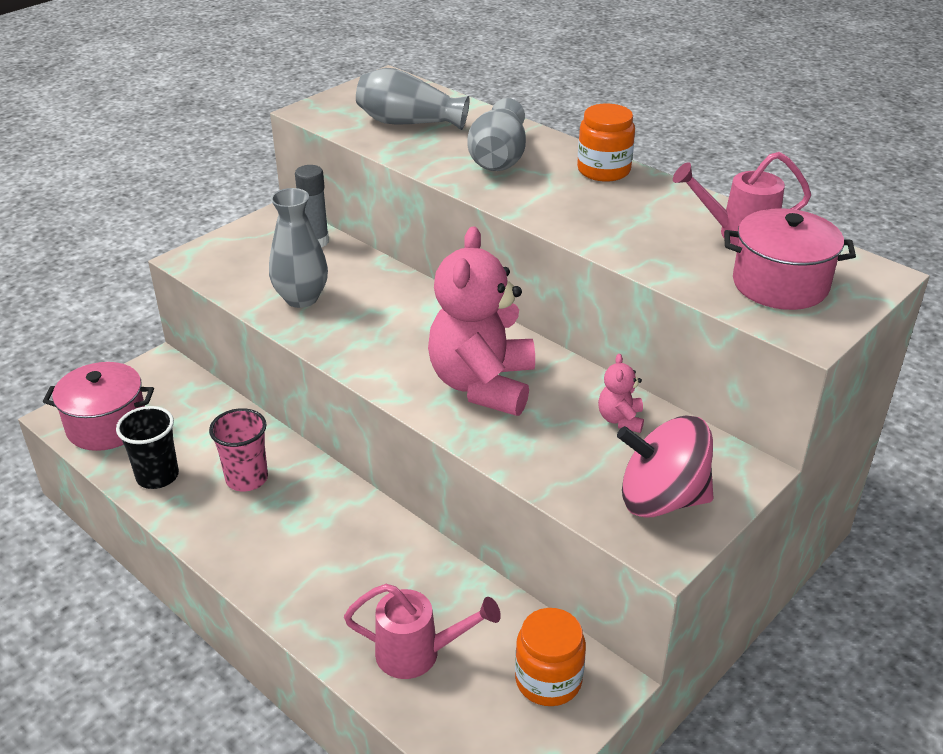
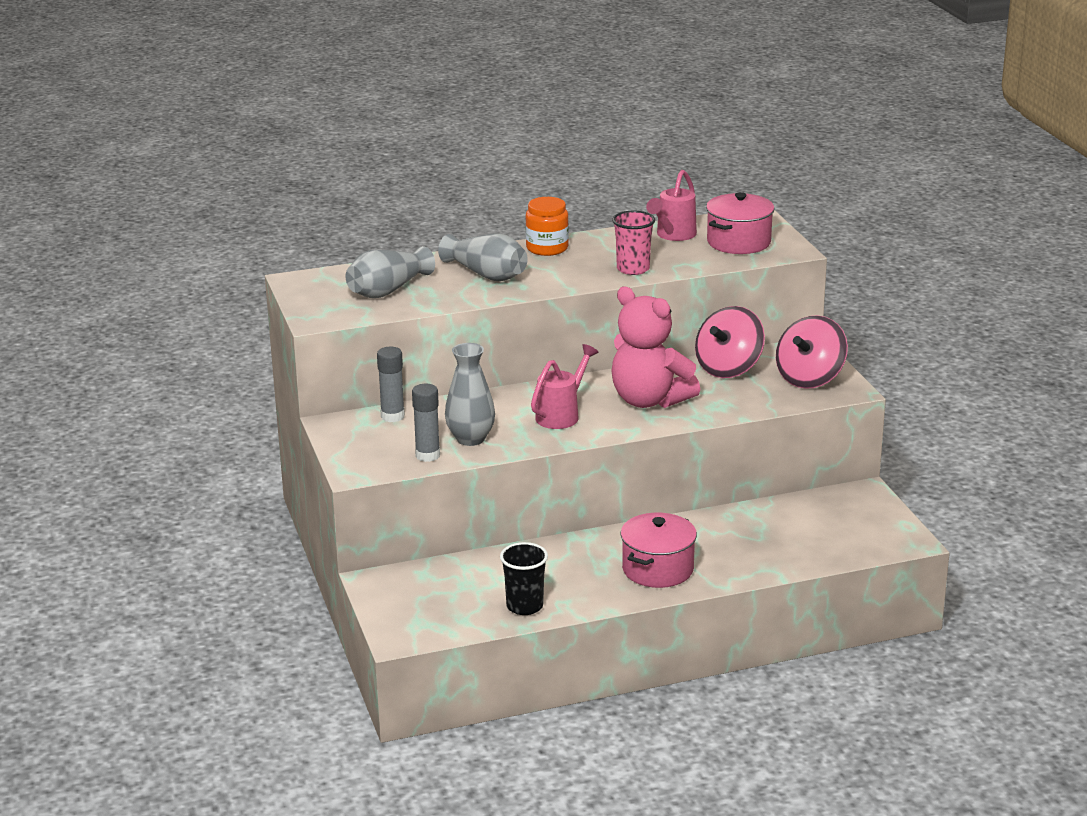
camera: 60 degrees left, 10 degrees down
(107, 425) = (434, 619): pink pot -> pink pot (657, 569)
(247, 479) = (566, 569): pink cup -> pink cup (633, 269)
(249, 286) = (427, 455): none -> grey glue stick
(418, 654) = (794, 544): pink watering can -> pink watering can (561, 415)
(548, 680) = (849, 508): orange jar -> none
(620, 419) = (729, 368): pink teddy bear -> pink spinning top

